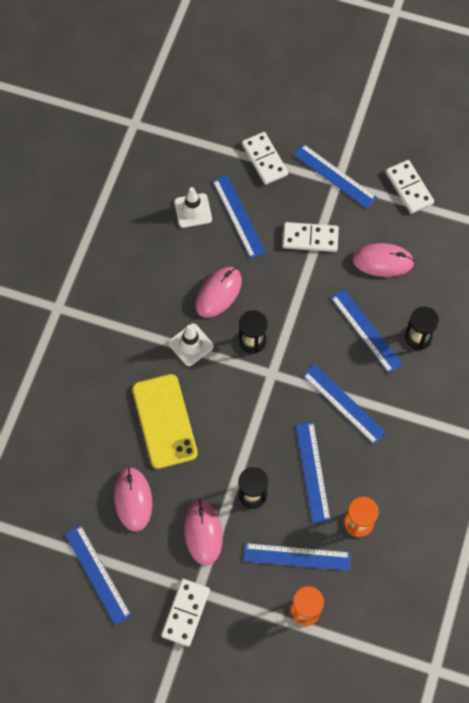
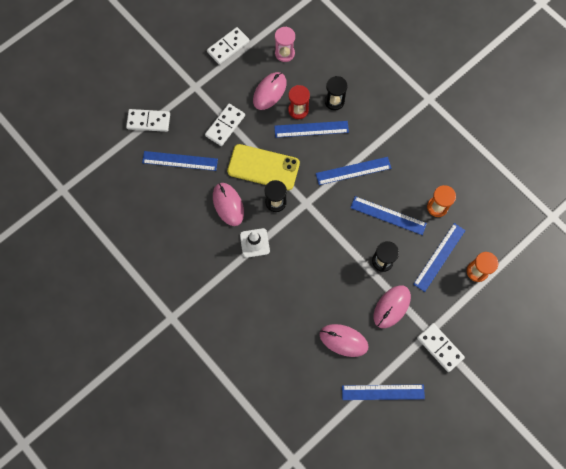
camera: 60 degrees left, 5 degrees up
(164, 421) = (299, 289): yellow phone -> yellow phone (263, 167)
(193, 210) = (156, 187): white traffic cone -> none
(203, 533) = (391, 307): pink mouse -> pink mouse turned 75 degrees counterclockwise
(334, 176) = (190, 85): blue ruler -> none
(380, 304) = (298, 110): none -> red hourglass
(409, 188) = (228, 47): white domino -> white domino turned 45 degrees counterclockwise
(442, 251) = (284, 53): none -> pink hourglass

